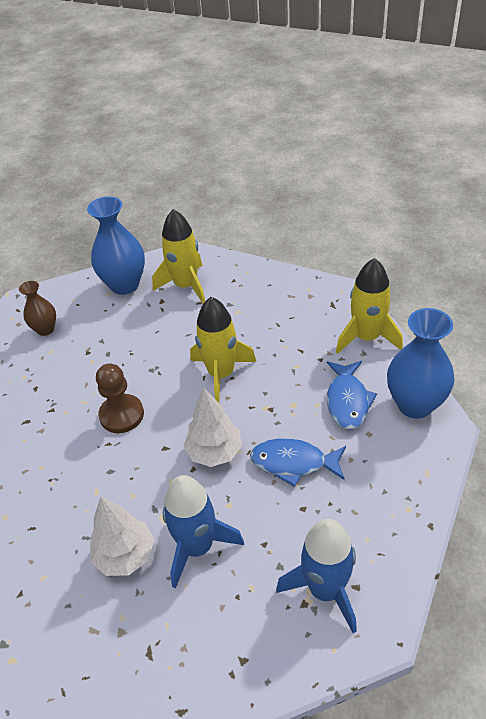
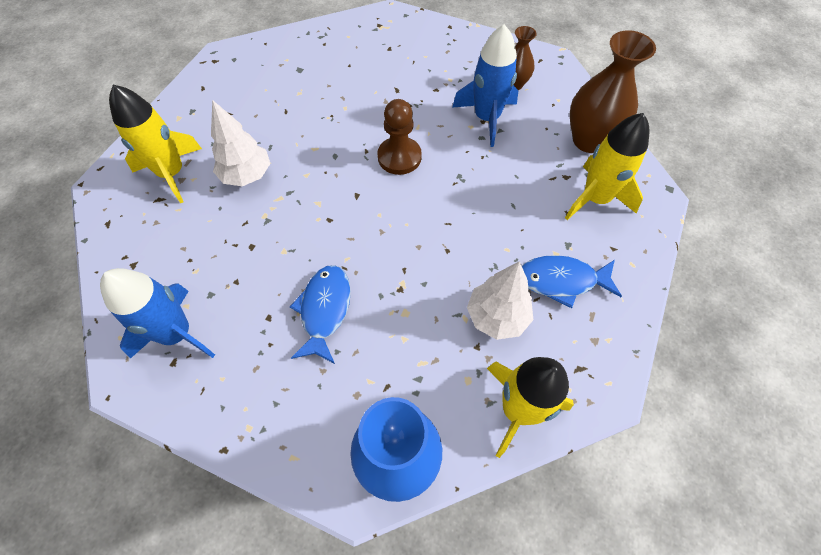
camera: 85 degrees right, 15 degrees up
(124, 285) = (589, 140): blue vase -> brown vase
(197, 547) = (244, 227): blue rocket -> blue rocket (486, 118)
(214, 452) = (346, 237): white tree -> white tree (497, 316)
(221, 374) = (452, 239): yellow rocket -> yellow rocket (172, 173)
(347, 401) = (407, 374): blue fish -> blue fish (562, 281)

